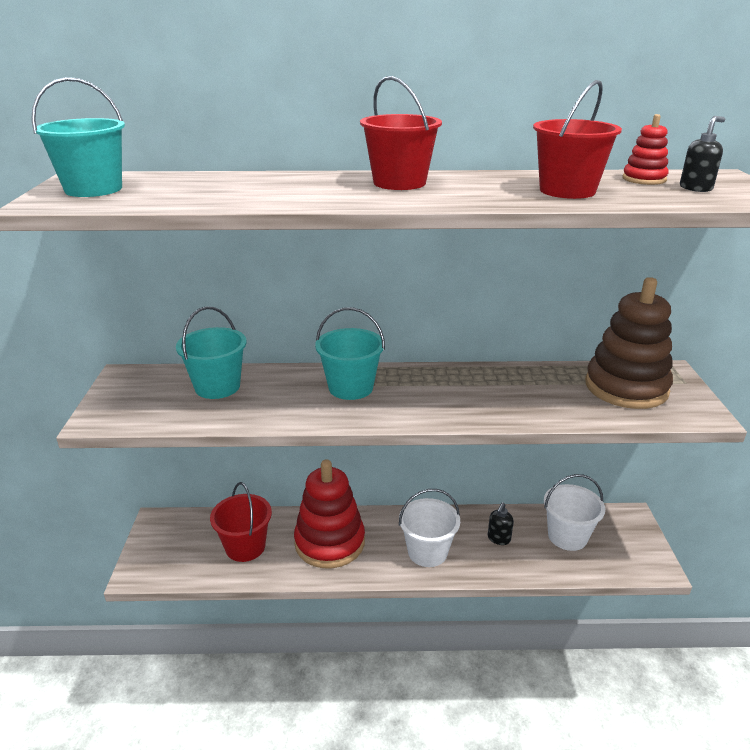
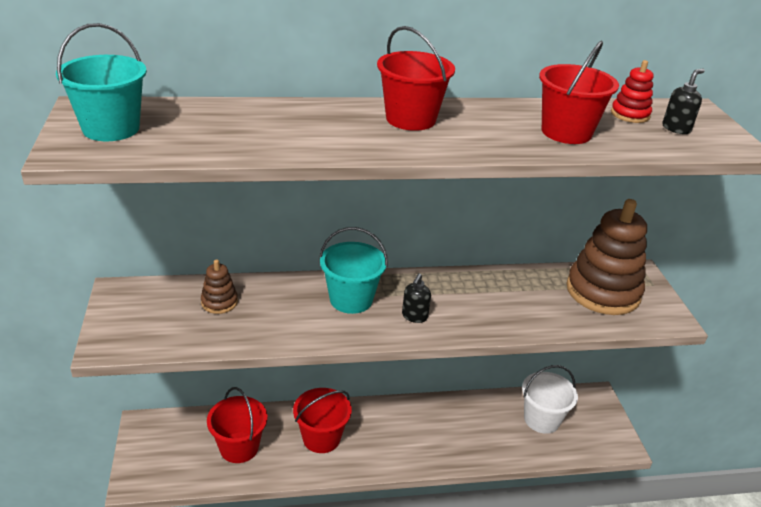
camera: 10 degrees left, 5 degrees up
(217, 387) = (219, 302): turquoise bucket -> brown stacking toy
(330, 542) = (321, 438): red stacking toy -> red bucket
(427, 552) = (415, 442): white bucket -> none
(498, 539) = (480, 425): black soap dispenser -> black soap dispenser (414, 316)

